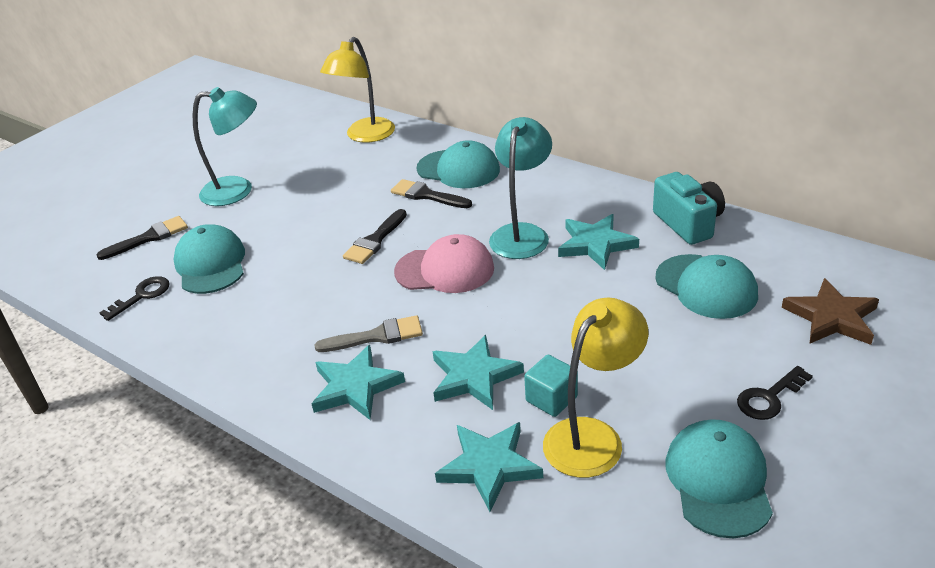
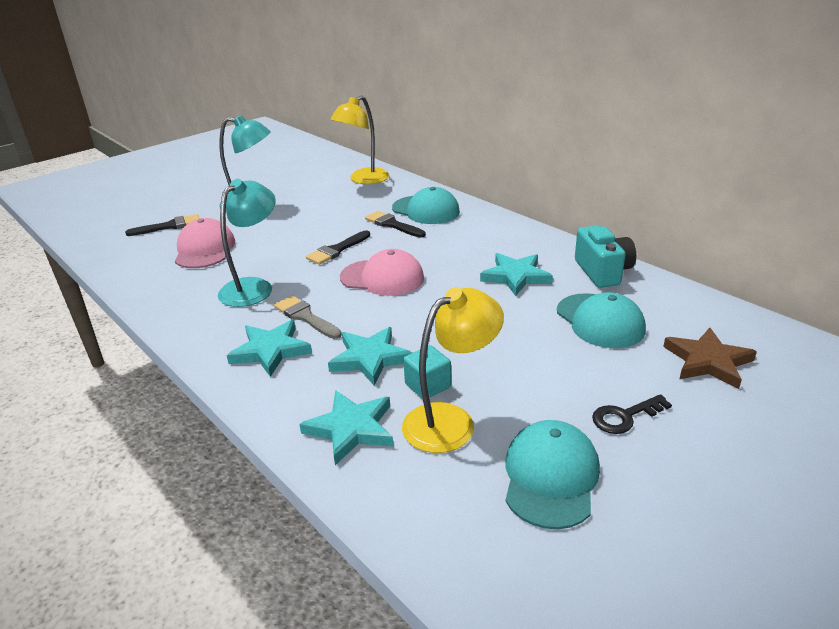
camera: 10 degrees right, 5 degrees down
(142, 296) = (143, 263): black key -> none
(211, 264) = (205, 249): turquoise cap -> pink cap
(377, 336) = (305, 317): grey brush -> grey brush turned 135 degrees counterclockwise
(522, 234) = (457, 261): turquoise lamp -> turquoise lamp (253, 287)

